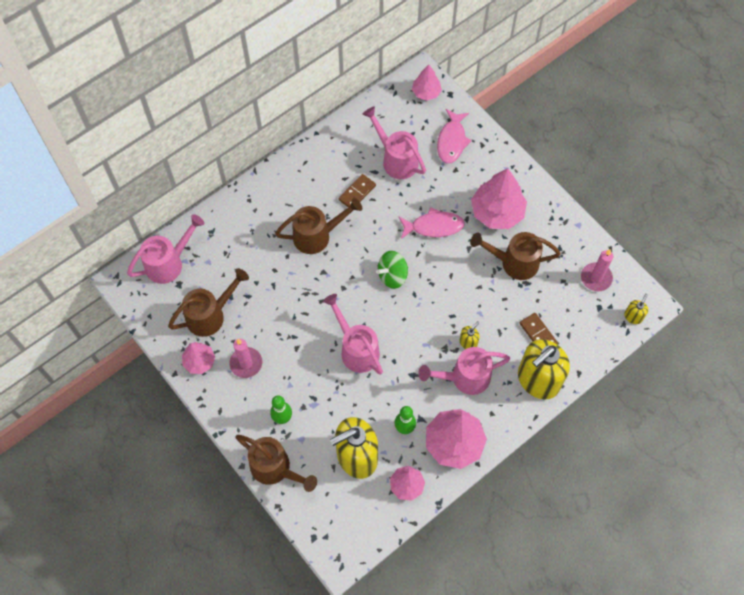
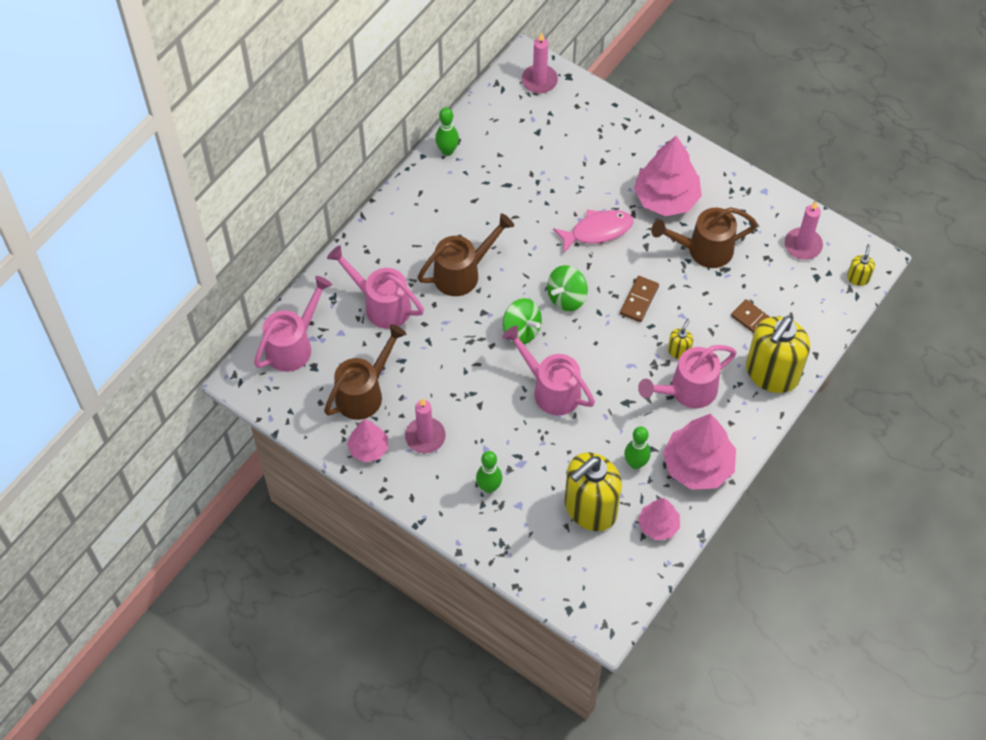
camera: 15 degrees left, 5 degrees down
(275, 469) = (499, 545): brown watering can -> none
(336, 133) = (447, 151): none -> green bowling pin
(348, 294) = (521, 330): none -> green spinning top
(357, 193) = (494, 213): brown domino -> brown domino (639, 300)
(396, 159) = (528, 165): pink watering can -> pink watering can (381, 305)
(426, 92) = (539, 80): pink tree -> pink candle
(452, 141) = (587, 129): pink fish -> none

